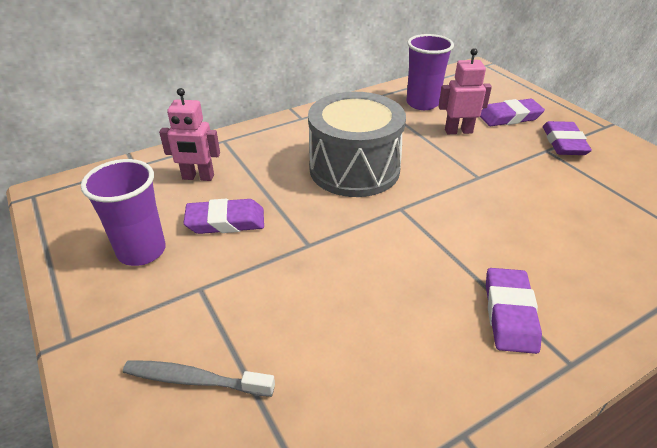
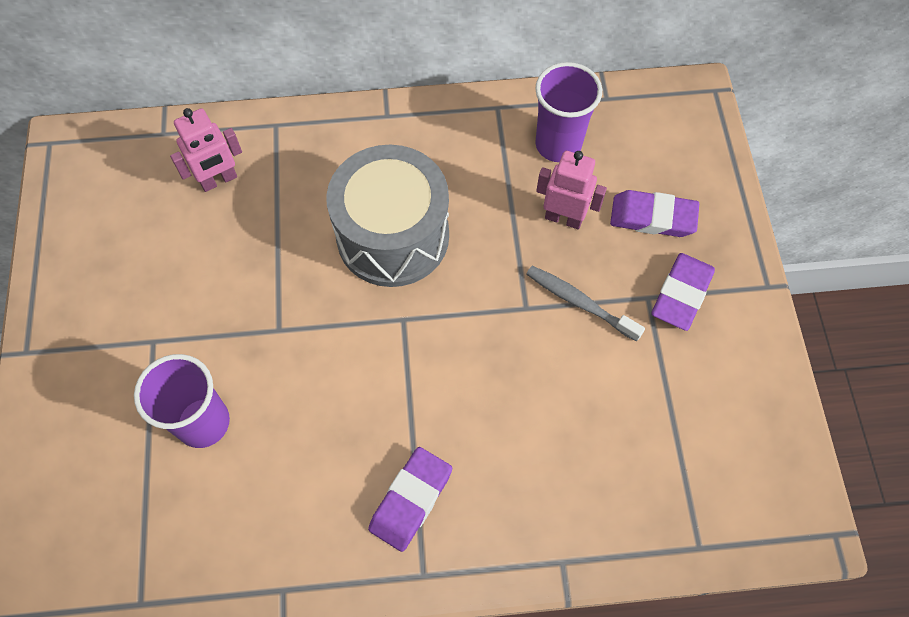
camera: 25 degrees right, 25 degrees up
(142, 251) = (121, 270): purple cup -> purple cup (203, 422)
(194, 380) = (105, 440): grey toothbrush -> grey toothbrush (579, 302)
(198, 177) = (219, 180): pink robot -> pink robot turned 60 degrees counterclockwise
(225, 221) = (215, 262): purple eraser -> none

